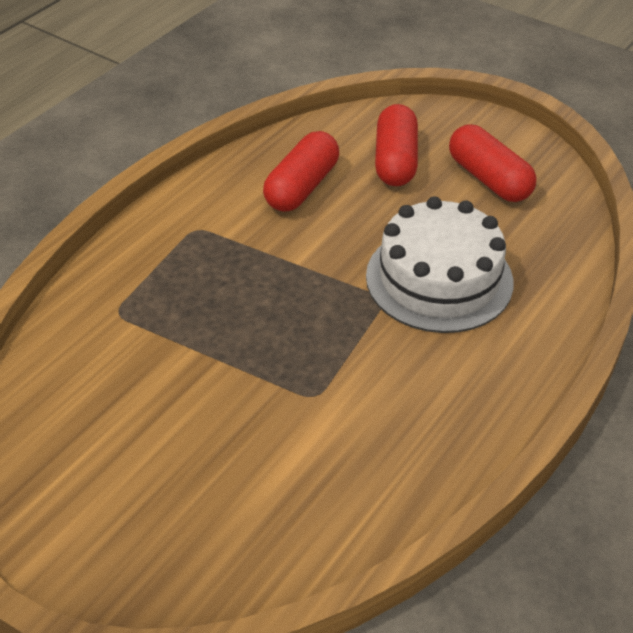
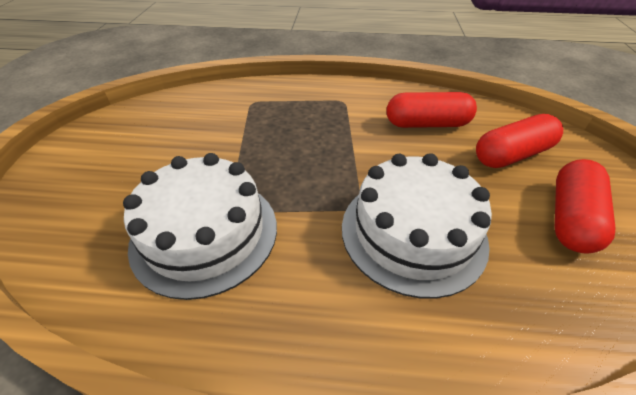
camera: 60 degrees right, 0 degrees up
(336, 427) = (205, 233): none -> white cake

